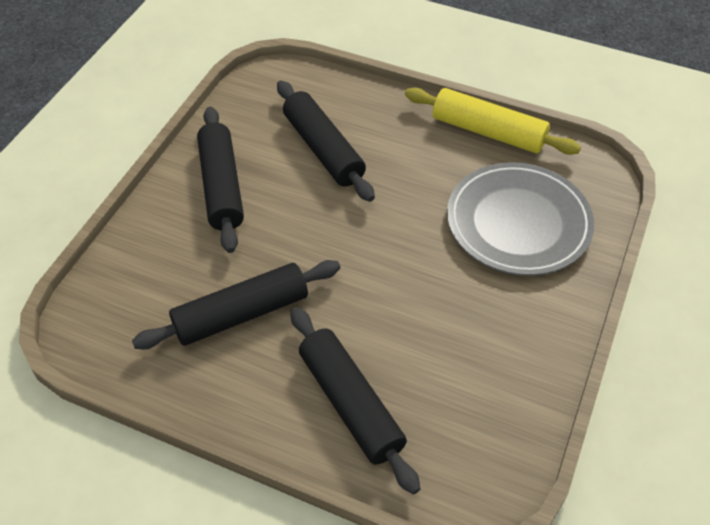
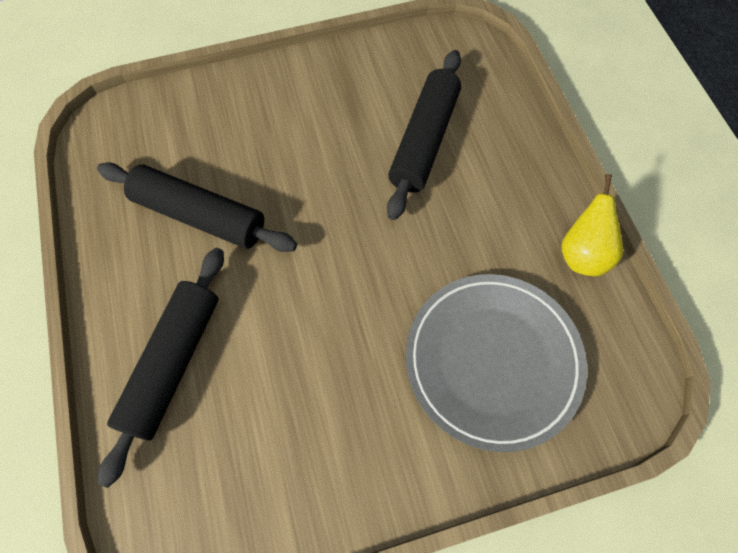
camera: 50 degrees right, 15 degrees up
(221, 186) = (314, 103): black rolling pin -> none
(488, 132) = (582, 253): yellow rolling pin -> yellow pear

